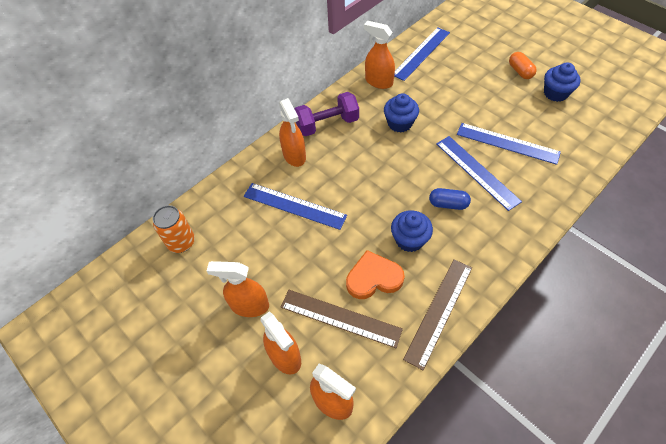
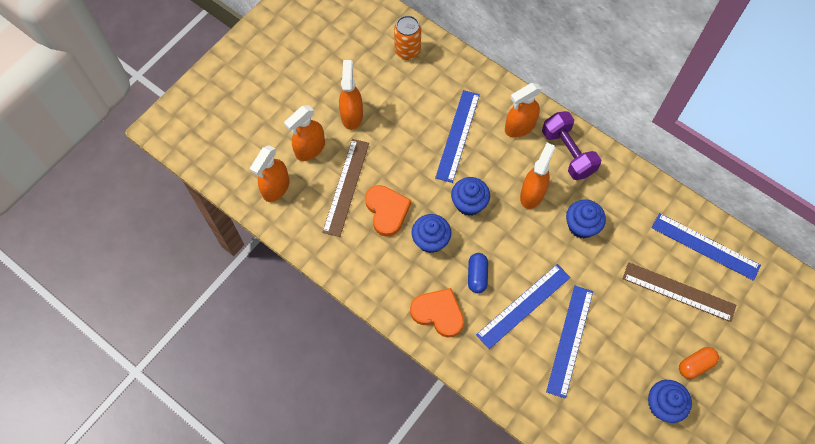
camera: 80 degrees right, 10 degrees up
(371, 203) = (469, 203): none -> blue cupcake
(378, 82) = (644, 200): orange spray bottle -> orange spray bottle (532, 194)
(439, 311) = (358, 267): brown ruler -> brown ruler (678, 291)
(488, 240) = (438, 313): none -> orange heart

